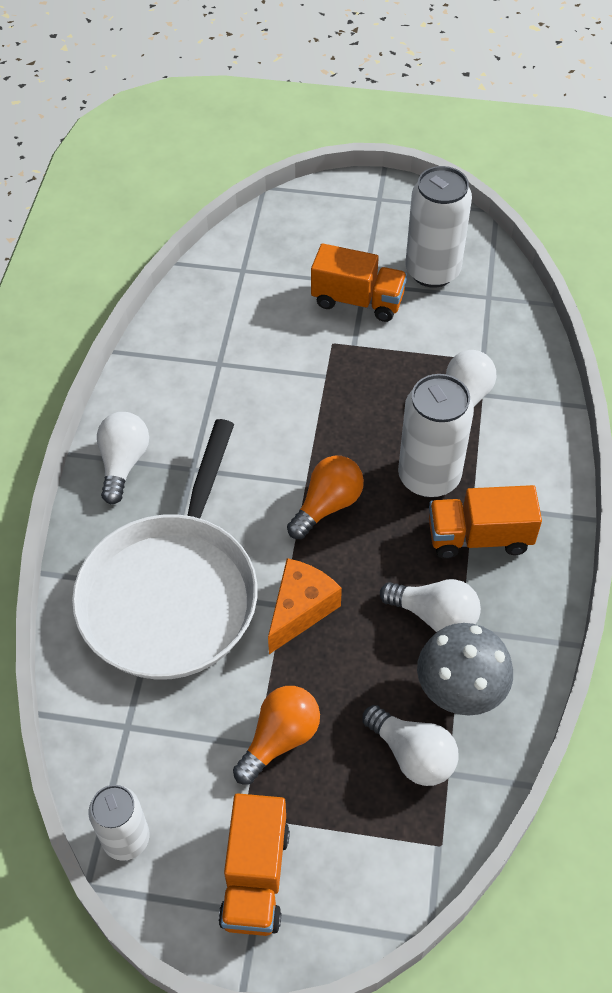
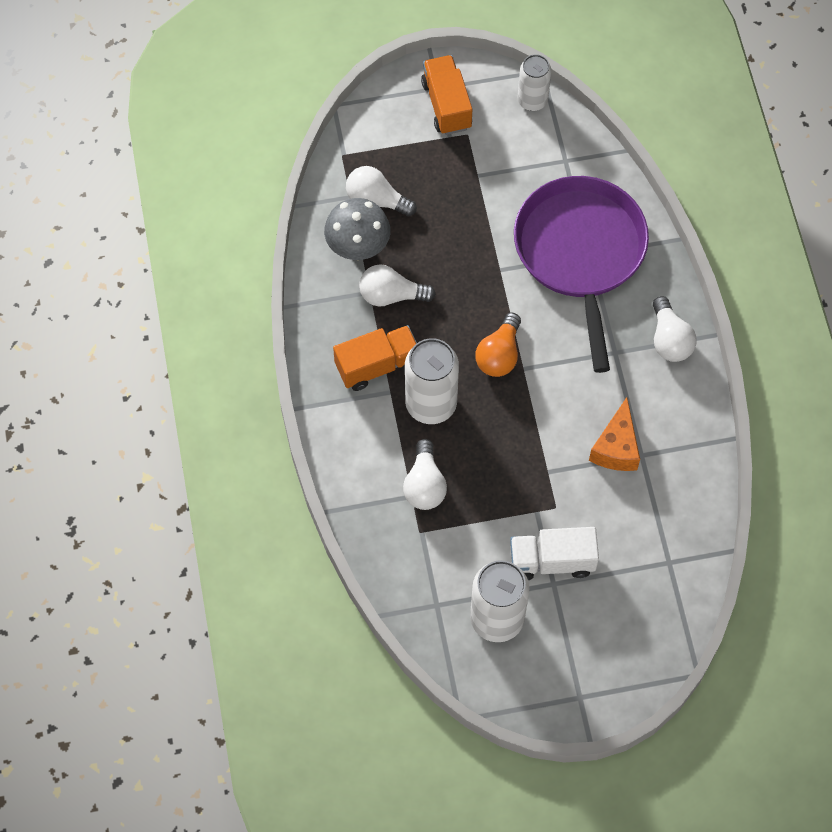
camera: 160 degrees right, 10 degrees up
(172, 594) = (580, 252): white pan -> purple pan
(279, 739) = (464, 183): orange light bulb -> none
(300, 610) = (486, 270): orange cheese -> orange cheese (616, 447)
(357, 300) = (552, 561): orange truck -> white truck

